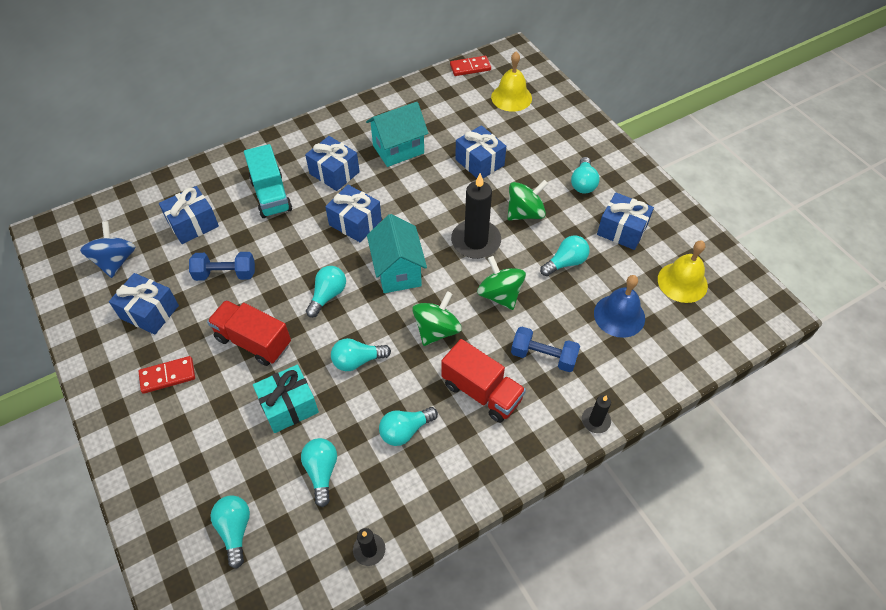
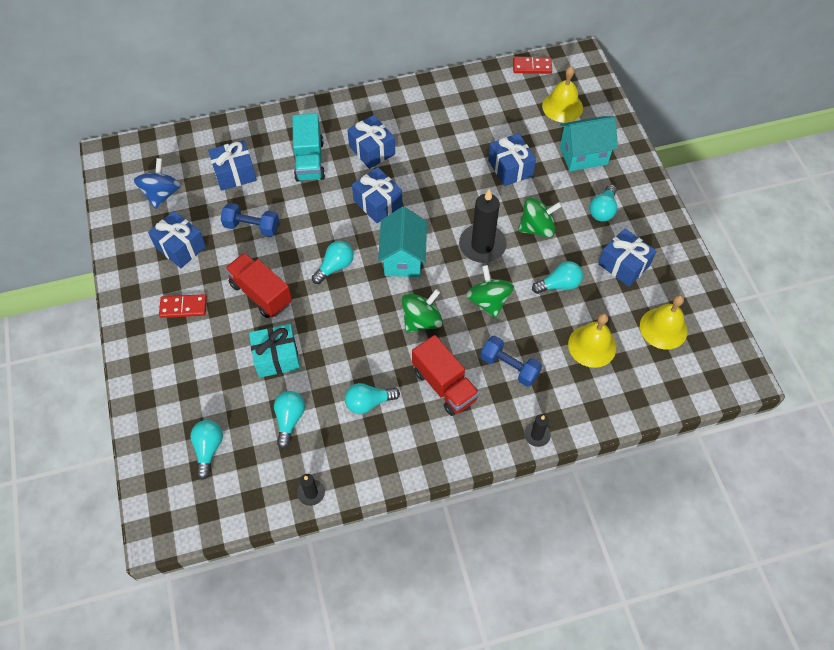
camera: 15 degrees right, 5 degrees up
(357, 361) = (345, 332): turquoise light bulb -> none
(398, 149) = (437, 139): turquoise house -> turquoise house (583, 155)
(619, 315) = (592, 346): blue bell -> yellow bell

